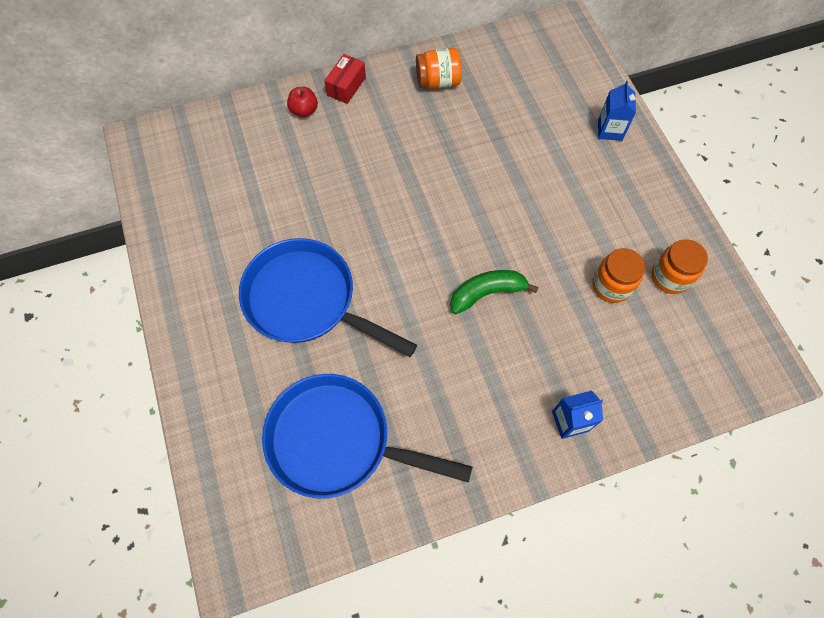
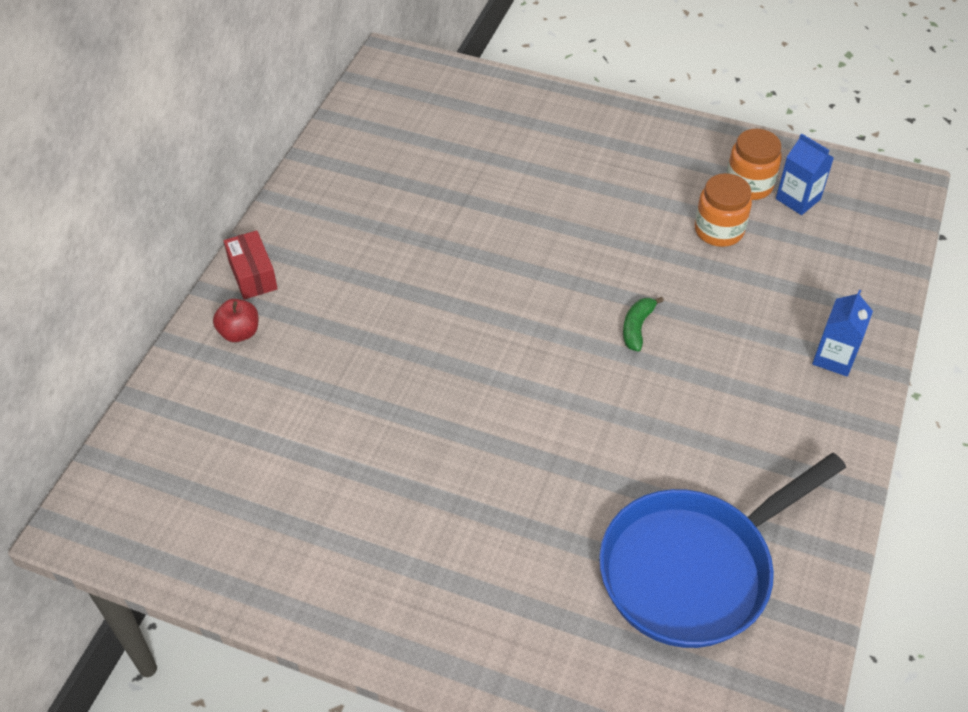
camera: 50 degrees left, 15 degrees down
(307, 300) = (495, 488): blue pan -> none
(438, 81) = (341, 197): orange jar -> none
(487, 293) = (637, 327): green banana -> green banana, size x0.63
(610, 130) = (549, 115): blue carton -> blue carton (798, 199)

